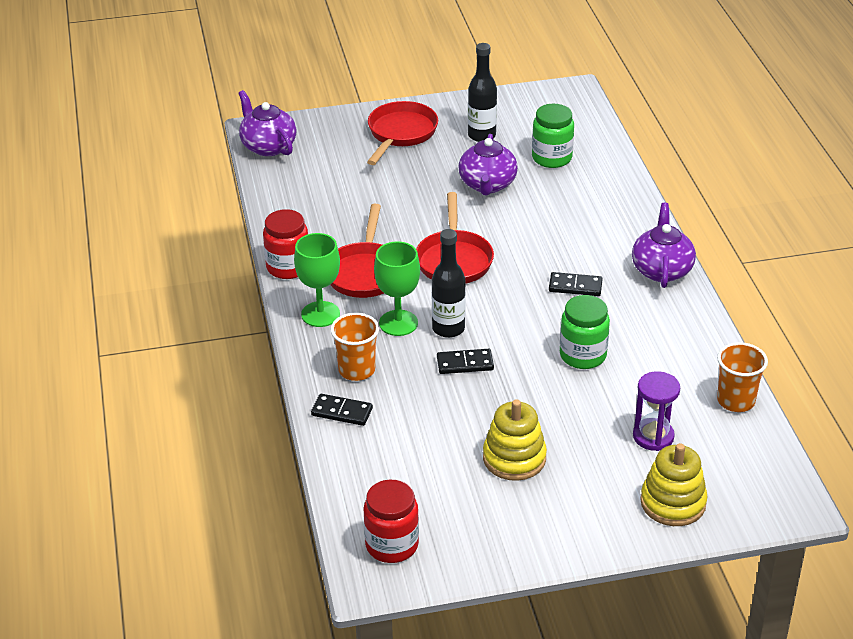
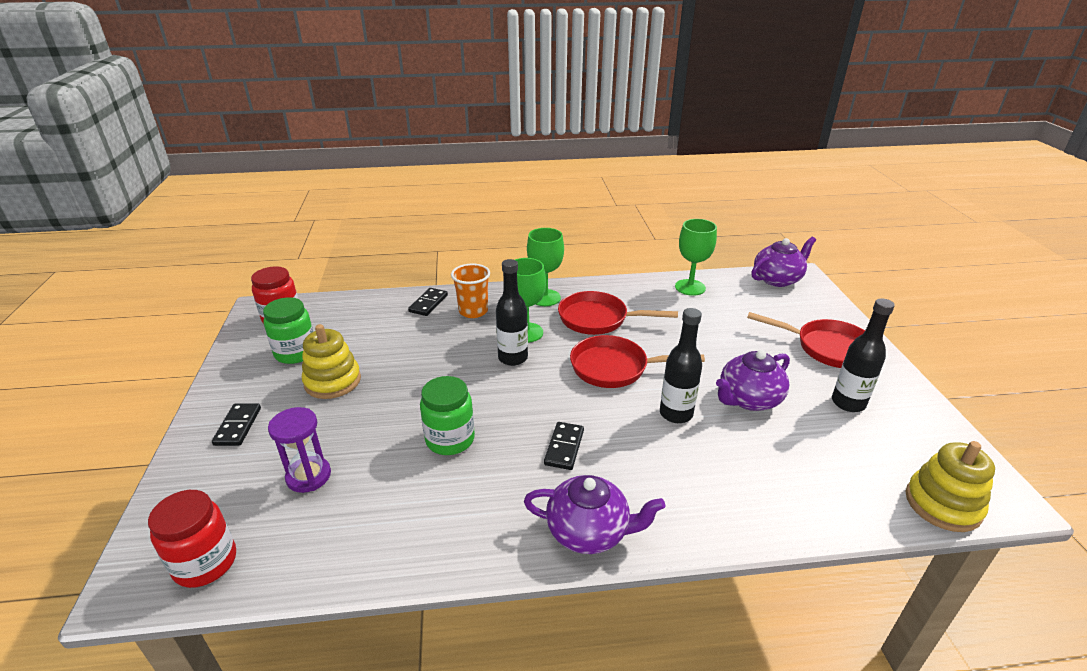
camera: 95 degrees right, 5 degrees down
(288, 267) = (606, 285): red jar -> red jar (205, 563)
(289, 206) = (690, 287): none -> green goblet
(465, 364) = (463, 364): black domino -> black domino (238, 426)
(487, 185) = (748, 399): purple teapot -> purple teapot turned 45 degrees counterclockwise
(516, 225) = (676, 414): none -> black bottle
(552, 158) = (820, 457): green jar -> green jar (296, 353)
(673, 503) = (212, 477): yellow stacking toy -> yellow stacking toy (942, 504)
(736, 401) = (325, 562): orange cup -> none

